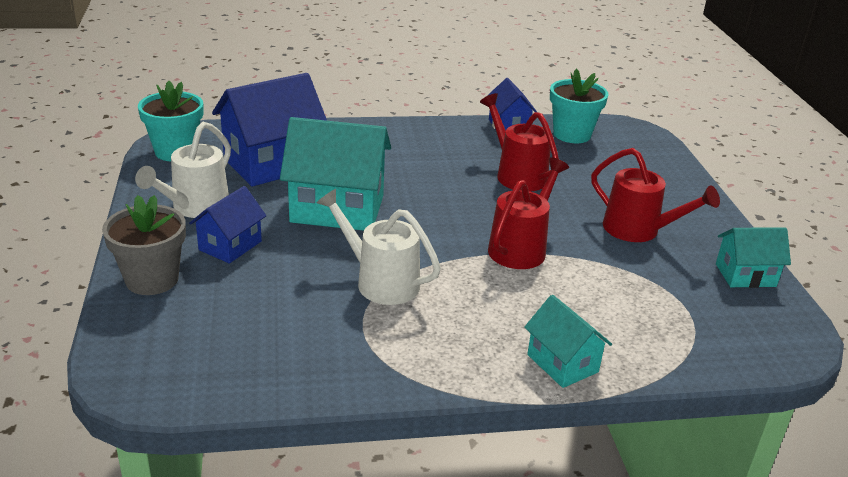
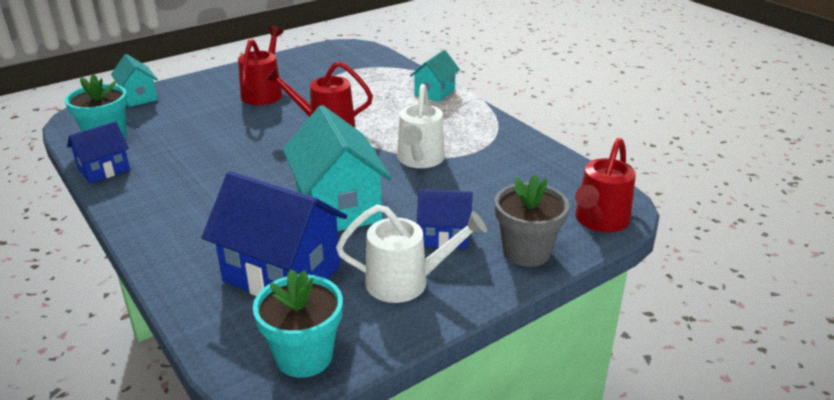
camera: 115 degrees left, 0 degrees up
(516, 174) = (208, 147): red watering can -> red watering can (599, 221)
(745, 275) = (292, 61): turquoise house -> turquoise house (139, 97)

